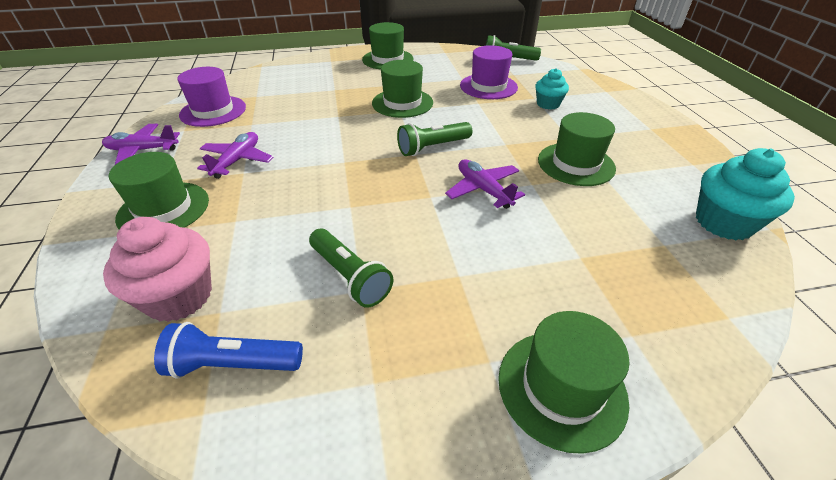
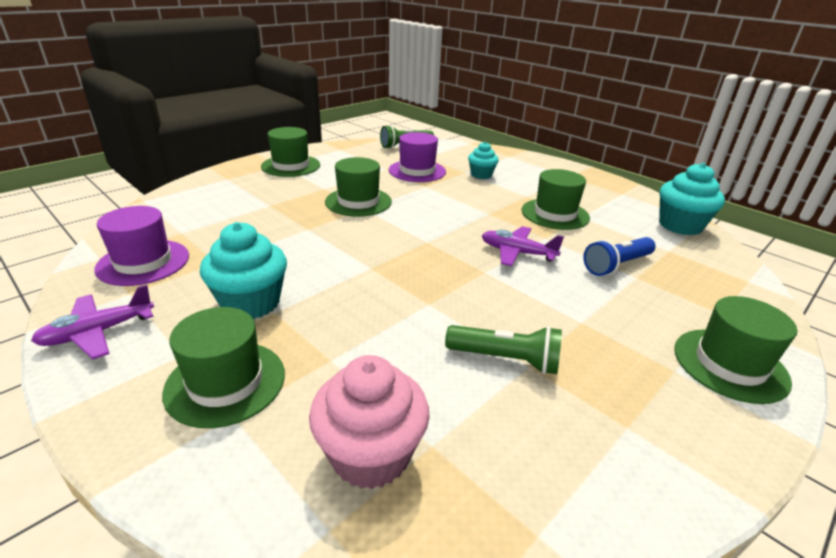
camera: 35 degrees left, 10 degrees down
(233, 364) = (507, 479): blue flashlight -> blue flashlight (616, 265)
(237, 160) = (251, 303): purple plane -> turquoise cupcake
(432, 147) = (435, 232): green flashlight -> none

